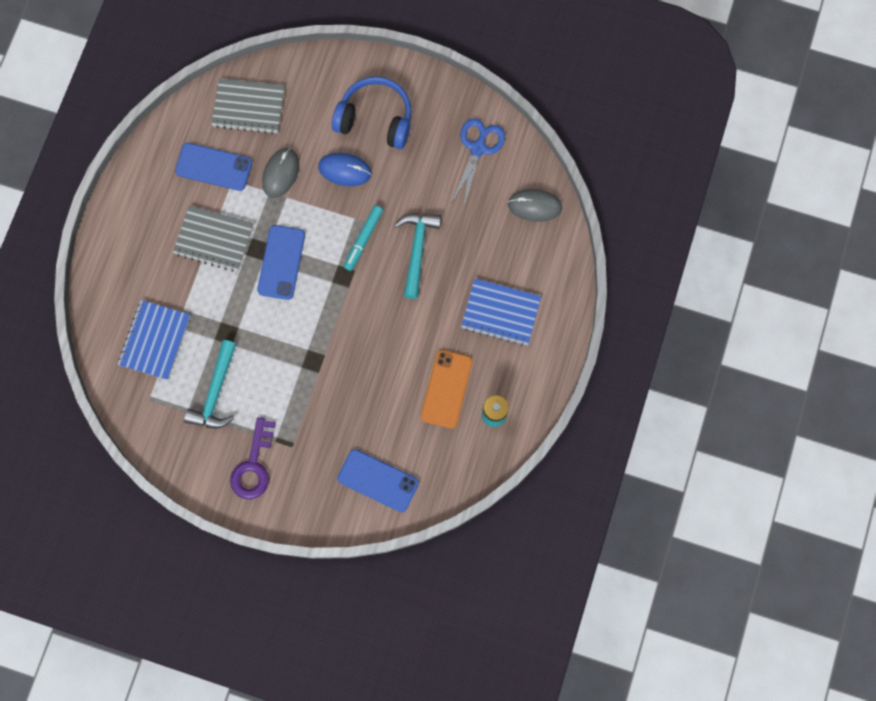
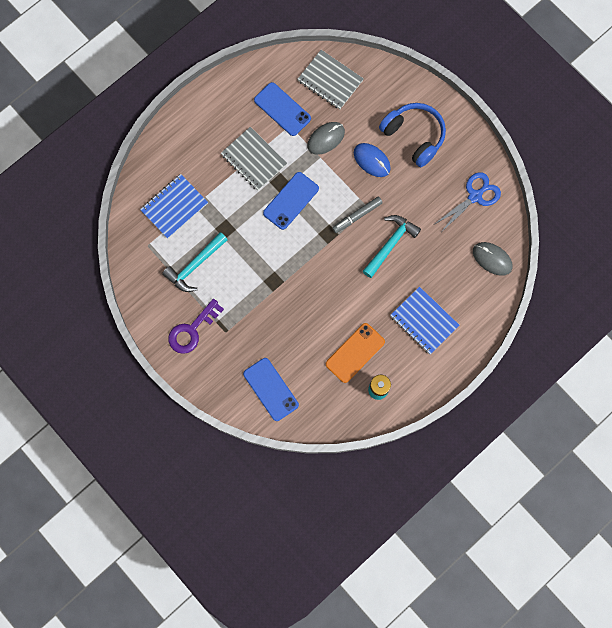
camera: 30 degrees right, 0 degrees up
(363, 239) = (357, 216): turquoise marker -> grey marker

